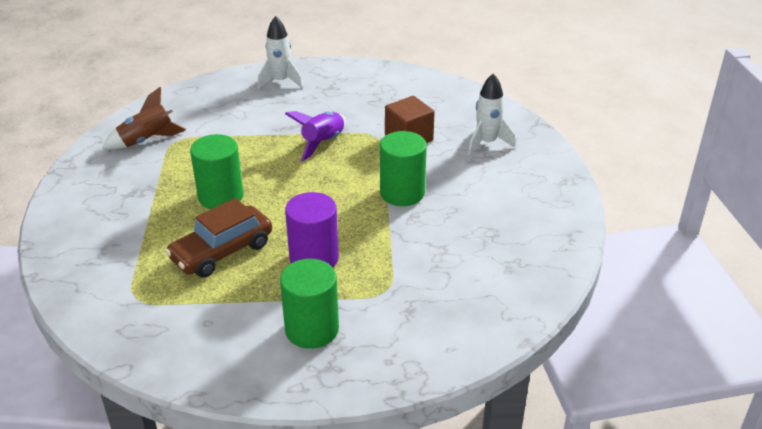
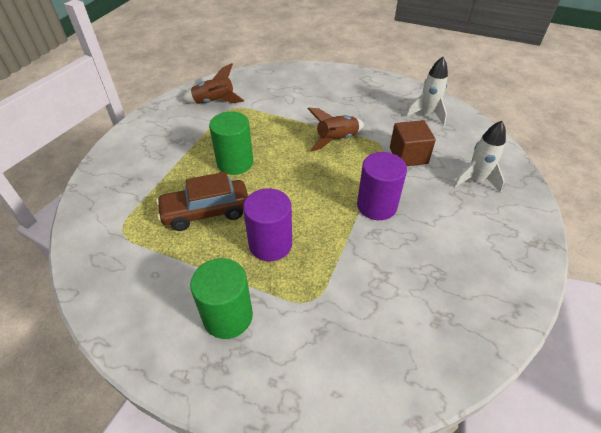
camera: 25 degrees right, 10 degrees up
(281, 81) = (334, 81): white rocket -> white rocket (427, 114)
(323, 143) = (336, 140): purple rocket -> brown rocket
(402, 193) = (376, 206): green cylinder -> purple cylinder

